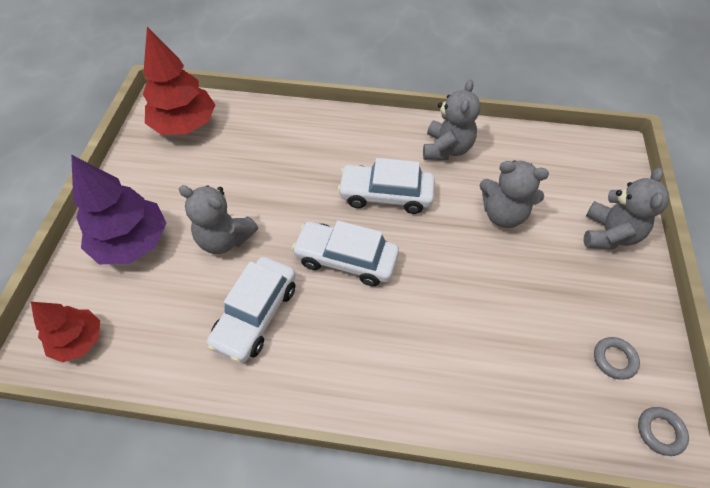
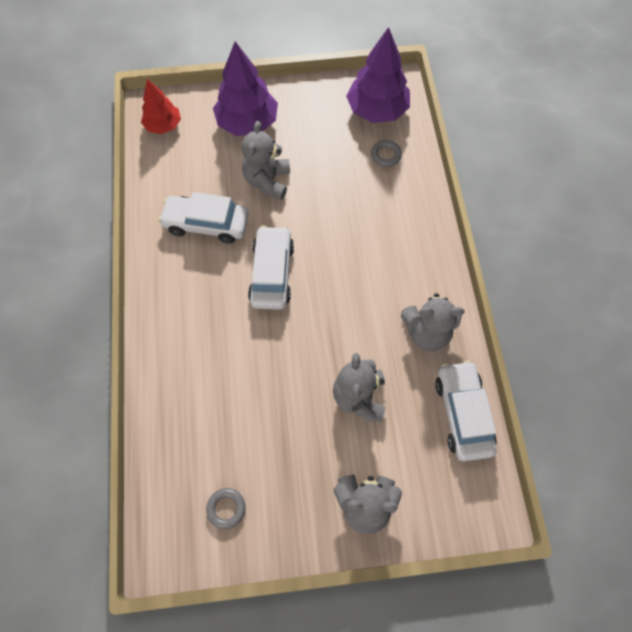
camera: 75 degrees right, 10 degrees up
(185, 125) = (377, 110): red tree -> purple tree
(386, 195) = (349, 289): white car -> white car (462, 413)
(660, 432) = (168, 548): grey ring -> grey ring (386, 155)

